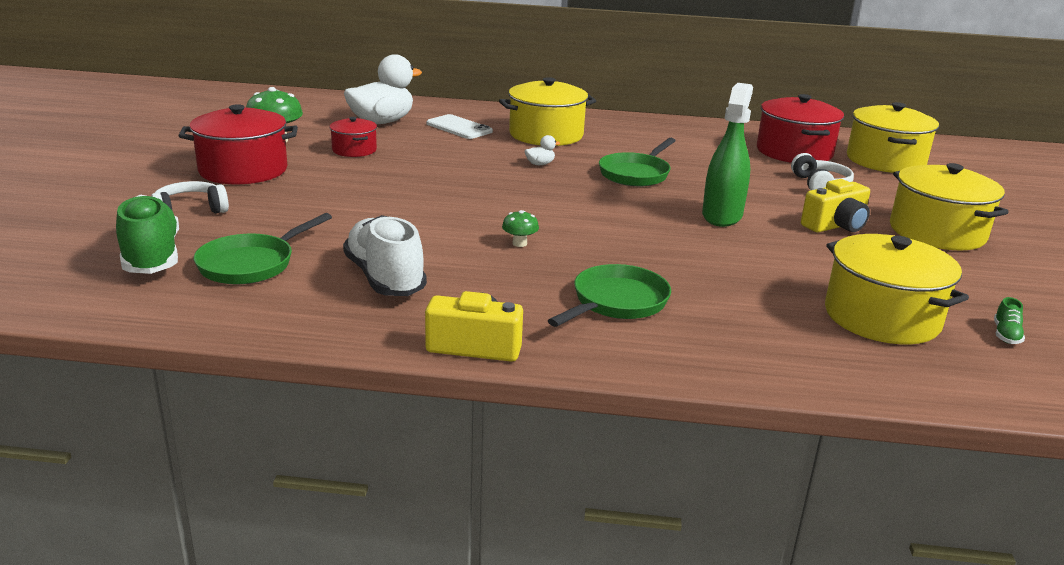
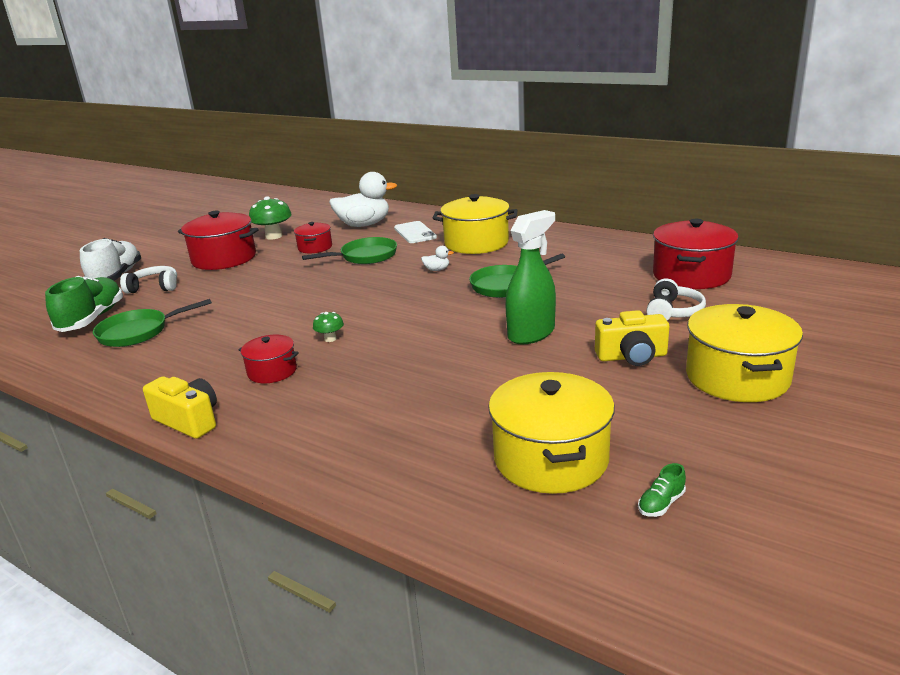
camera: 30 degrees right, 0 degrees up
(385, 278) = (202, 355): white shoe -> white shoe (116, 277)
(500, 283) = (272, 371): none -> red pot
(616, 302) = (335, 402): green pan -> green pan (365, 256)
(885, 161) = (783, 292): yellow pot -> none

